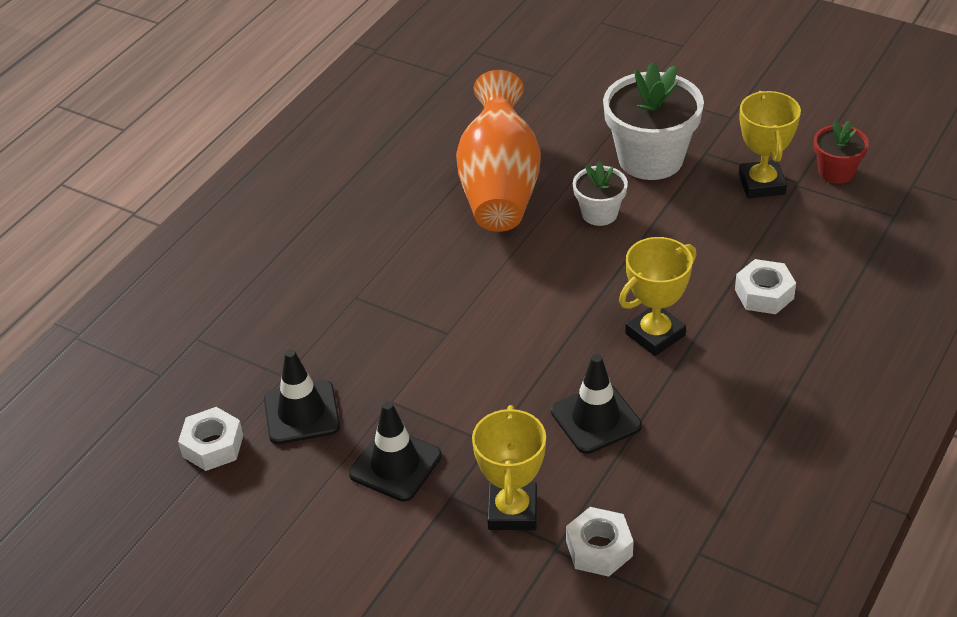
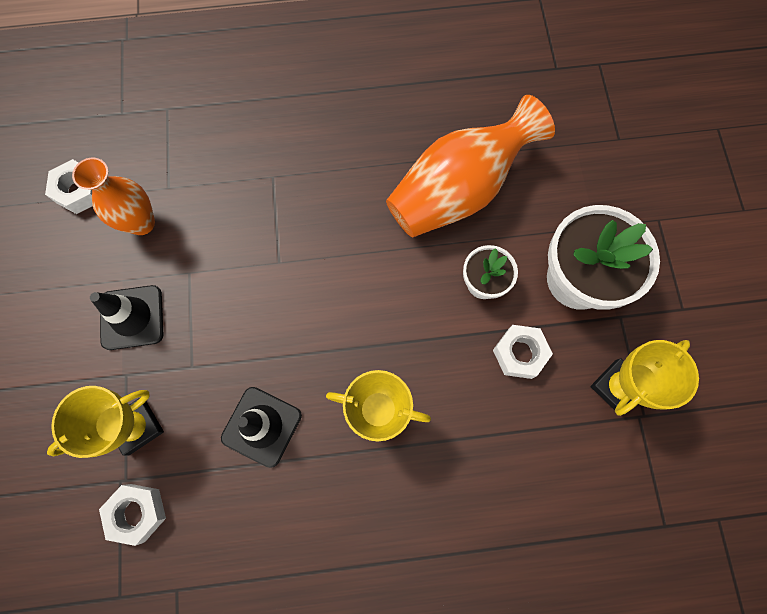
camera: 50 degrees right, 30 degrees up
(301, 413) = (141, 223): black traffic cone -> orange vase
(764, 294) = (484, 471): white nut -> white nut (519, 353)
(836, 172) = (683, 441): red flower pot -> none

